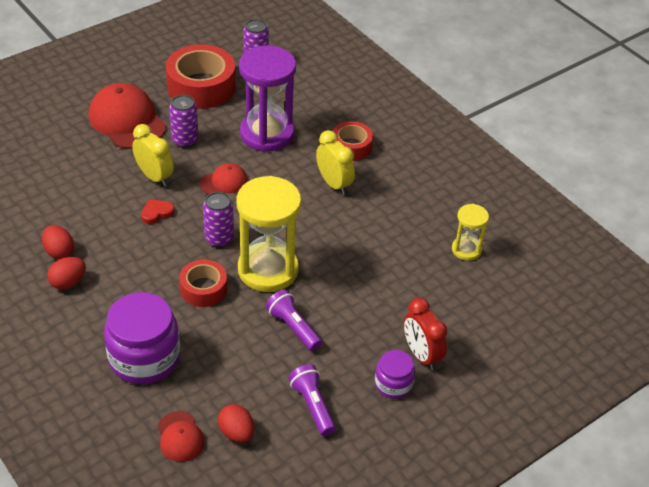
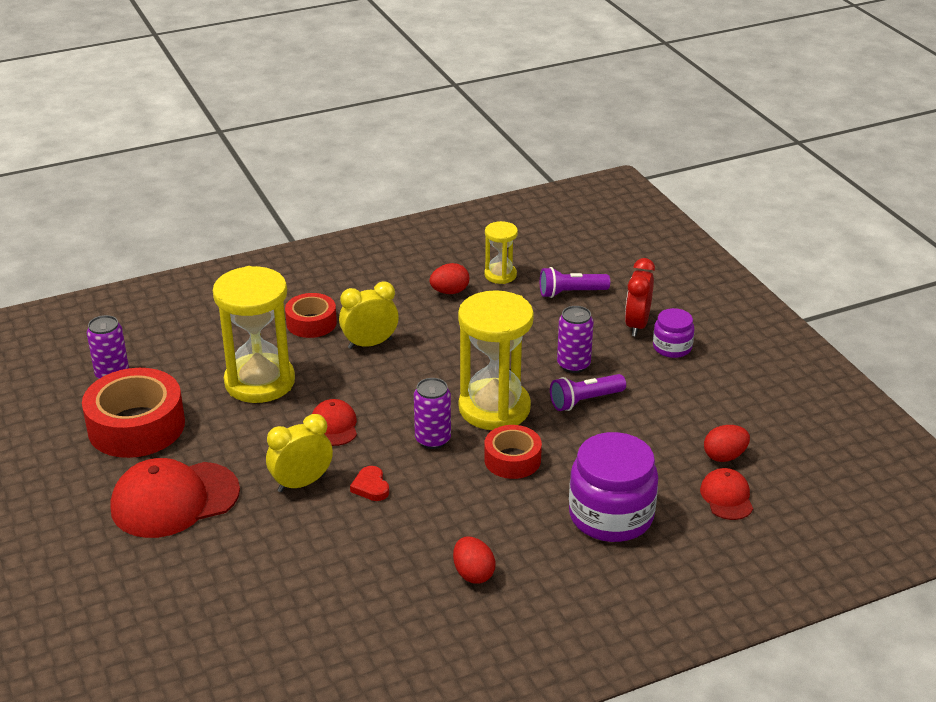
camera: 75 degrees left, 10 degrees down
(59, 252) = (415, 580): red egg -> red egg (449, 292)
(180, 437) = (726, 497): red cap -> red cap turned 90 degrees counterclockwise
(185, 140) = (240, 450): purple can -> purple can (573, 365)
(267, 134) = (260, 382): purple hourglass -> yellow hourglass
(312, 406) = (693, 401): purple flashlight -> purple flashlight (571, 293)
(421, 355) = (637, 325): red clock -> red clock turned 120 degrees clockwise

